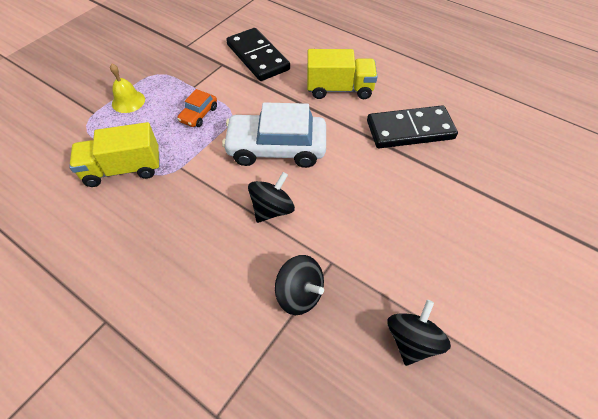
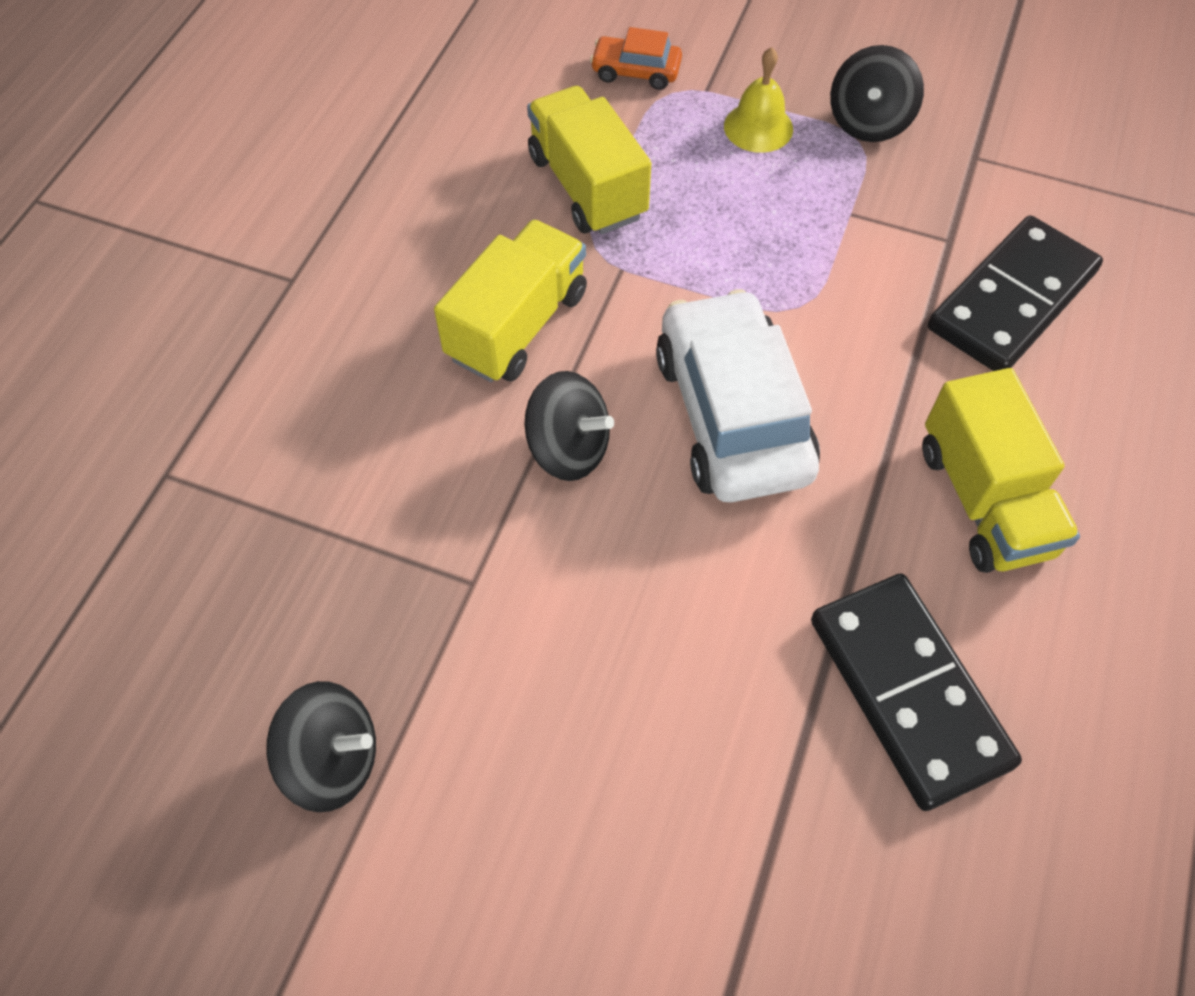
camera: 75 degrees right, 5 degrees up
(193, 215) = (517, 325): none -> yellow truck
(199, 114) = (772, 250): orange car -> orange car (636, 71)
(299, 294) = (392, 541): black spinning top -> black spinning top (868, 122)

